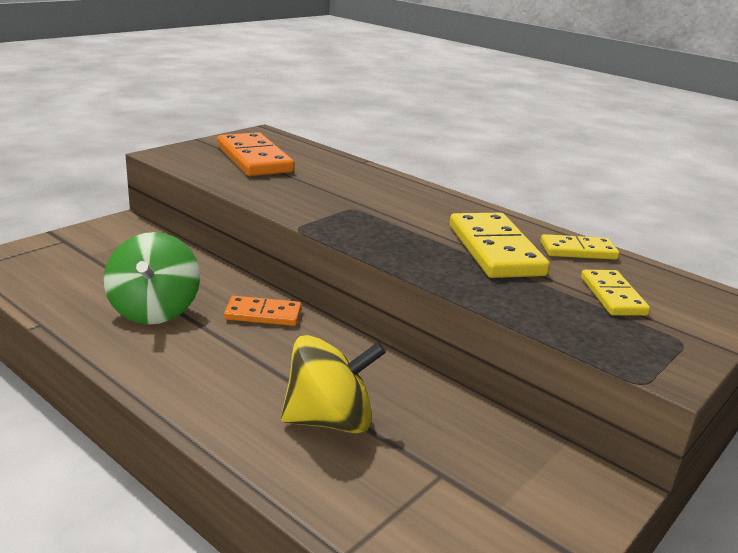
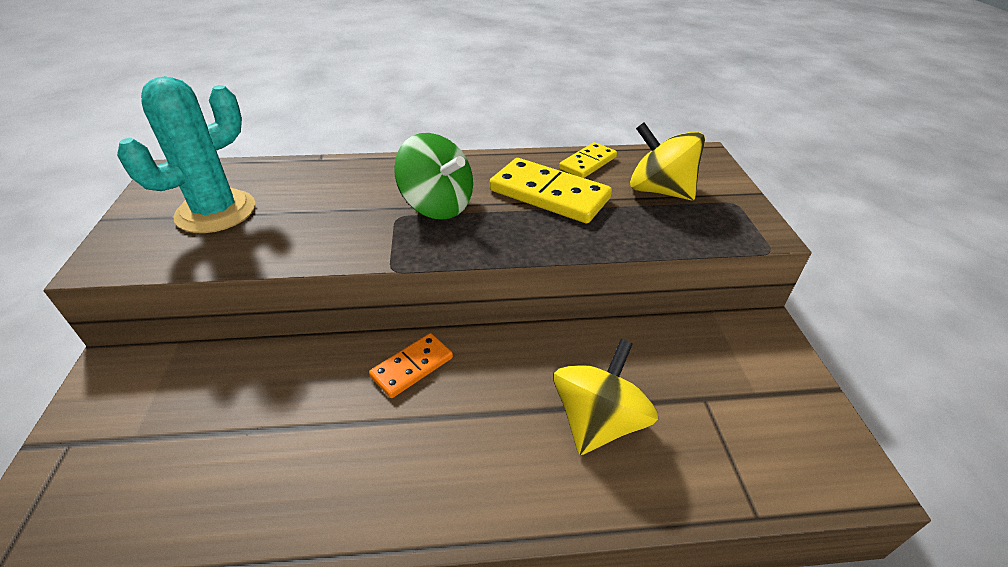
camera: 45 degrees left, 15 degrees up
(154, 310) = (315, 443): green spinning top -> green spinning top (437, 205)
(254, 159) = (216, 211): orange domino -> turquoise cactus
(612, 296) = (659, 190): yellow domino -> yellow spinning top

